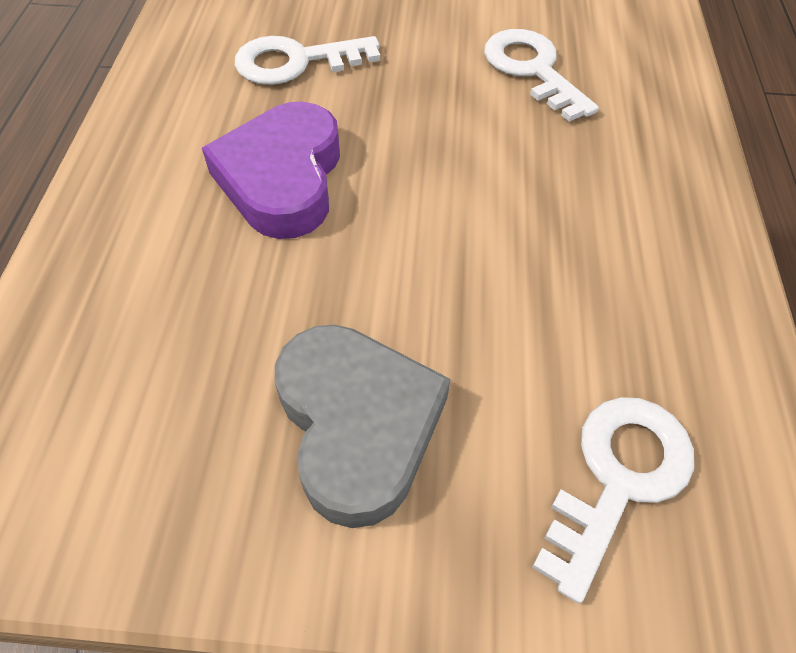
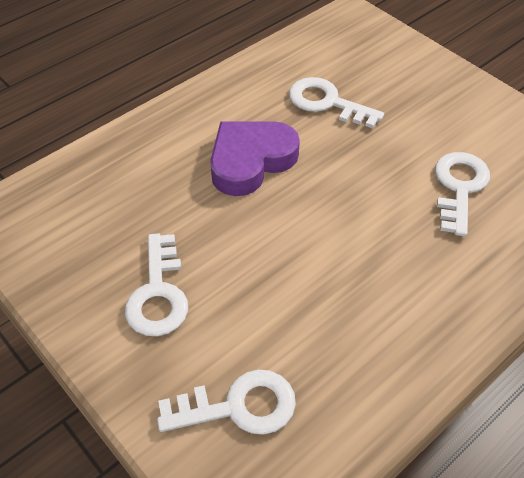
camera: 45 degrees right, 5 degrees down
(357, 425) = (158, 293): grey heart -> white key

